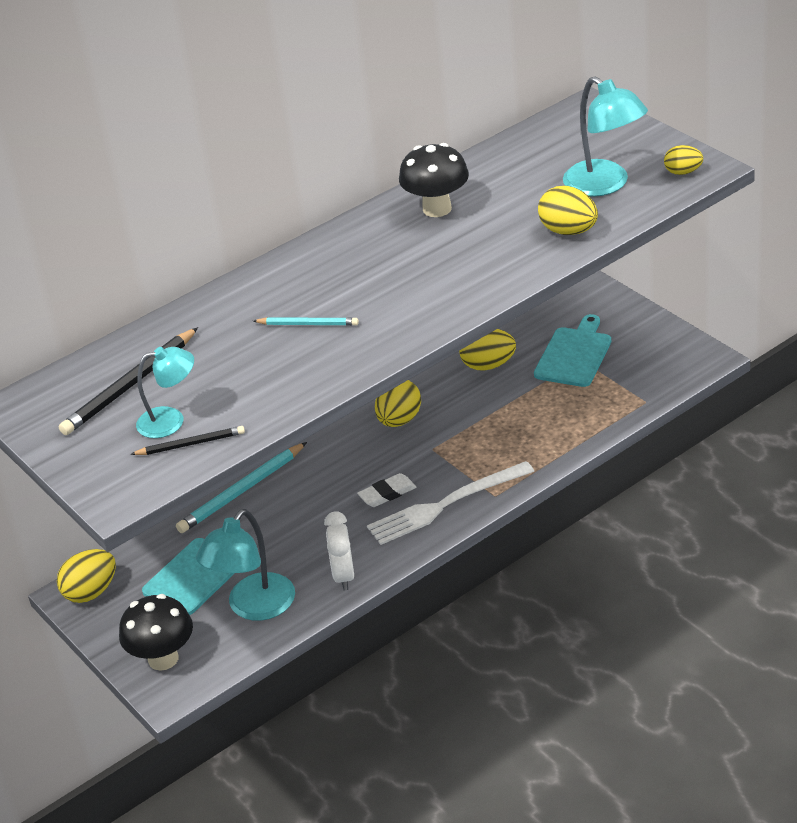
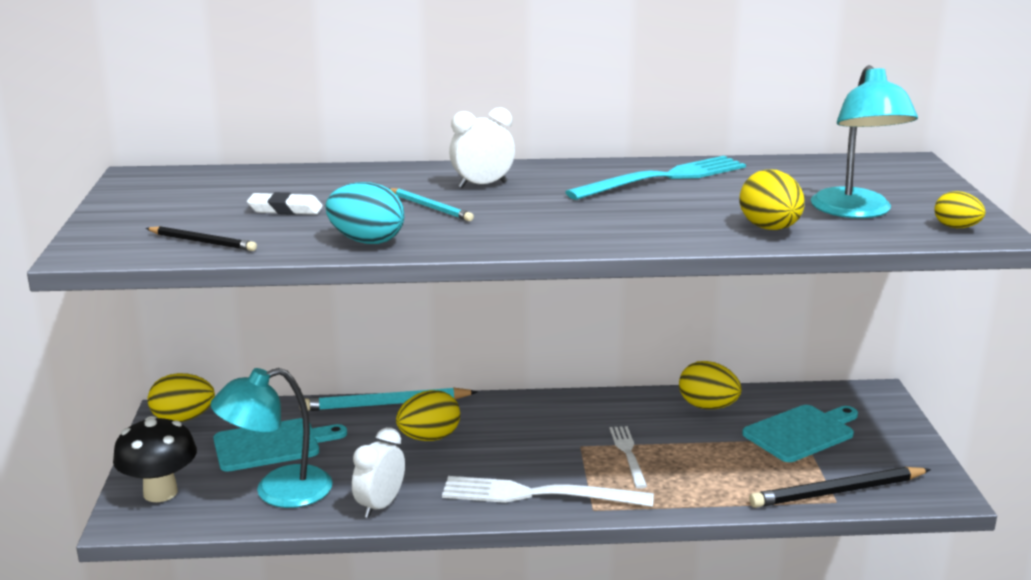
camera: 30 degrees right, 15 degrees down
(130, 385) = (231, 193): black pencil -> black pencil (838, 492)
(171, 420) = (217, 223): turquoise lamp -> none
(311, 381) = (367, 241): none -> turquoise egg
(313, 280) = (482, 185): none -> white clock
(387, 494) = (498, 461): white eraser -> white eraser (285, 209)
(399, 420) = (578, 412): yellow egg -> yellow egg (429, 438)
(437, 209) = (663, 178): black mushroom -> turquoise fork
(473, 437) = (628, 454): none -> white fork

